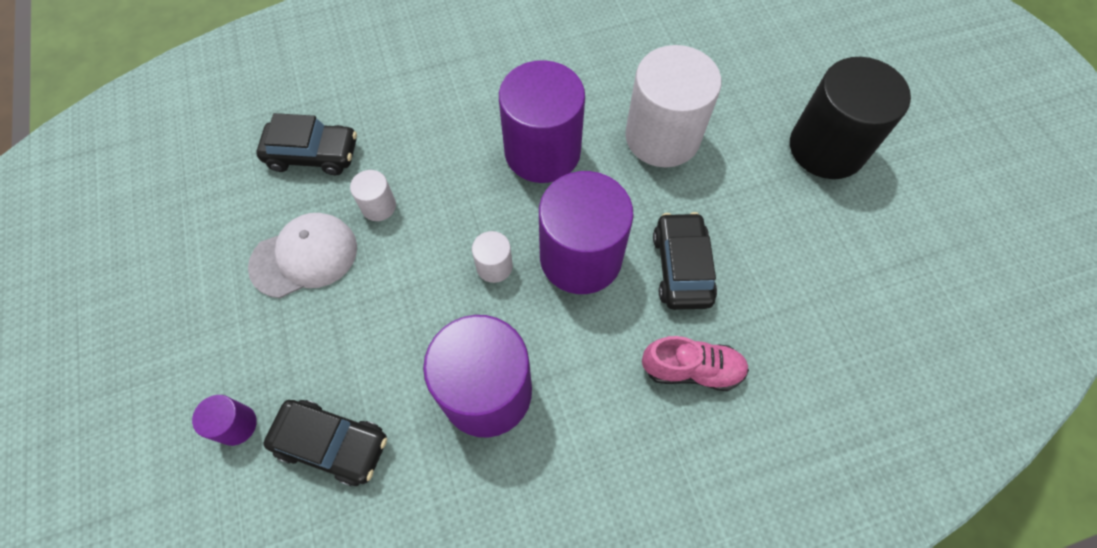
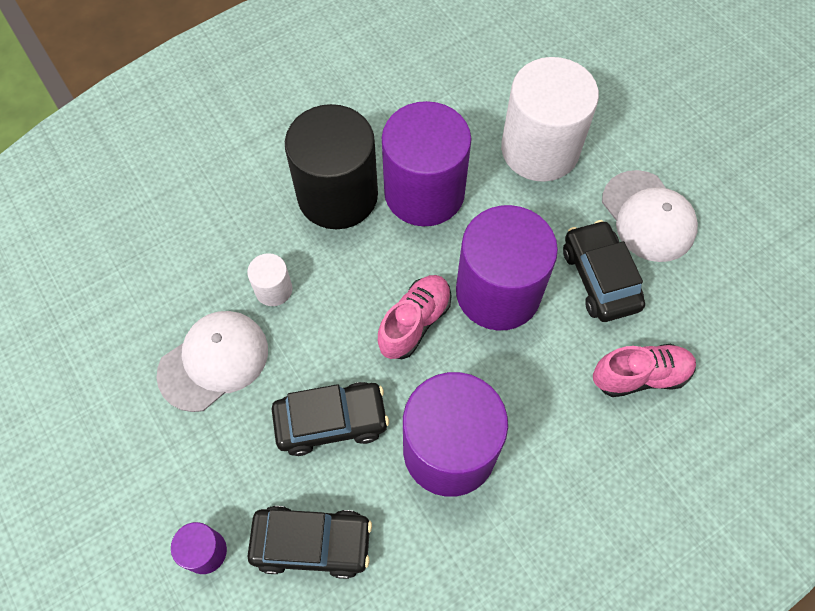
camera: 15 degrees left, 0 degrees up
(313, 154) = (183, 251): black car -> black car (331, 422)
(494, 266) = (414, 322): white cylinder -> pink shoe
(747, 221) = (648, 216): none -> white cap
(826, 148) = (702, 124): black cylinder -> black cylinder (337, 195)

